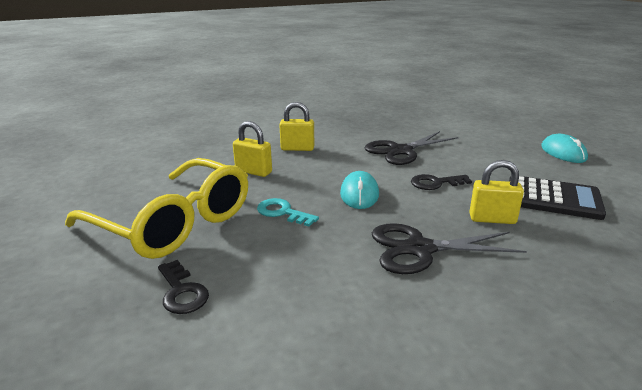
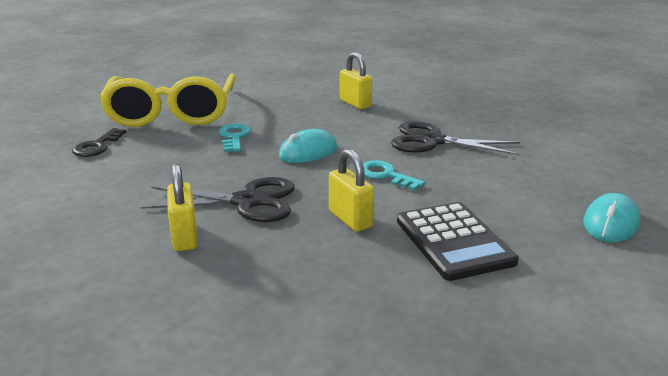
camera: 50 degrees right, 0 degrees up
(253, 172) = (284, 105): yellow padlock -> yellow padlock (185, 237)
(420, 249) = (247, 201): black scissors -> black scissors turned 135 degrees clockwise
(435, 183) = (385, 175): black key -> turquoise key

